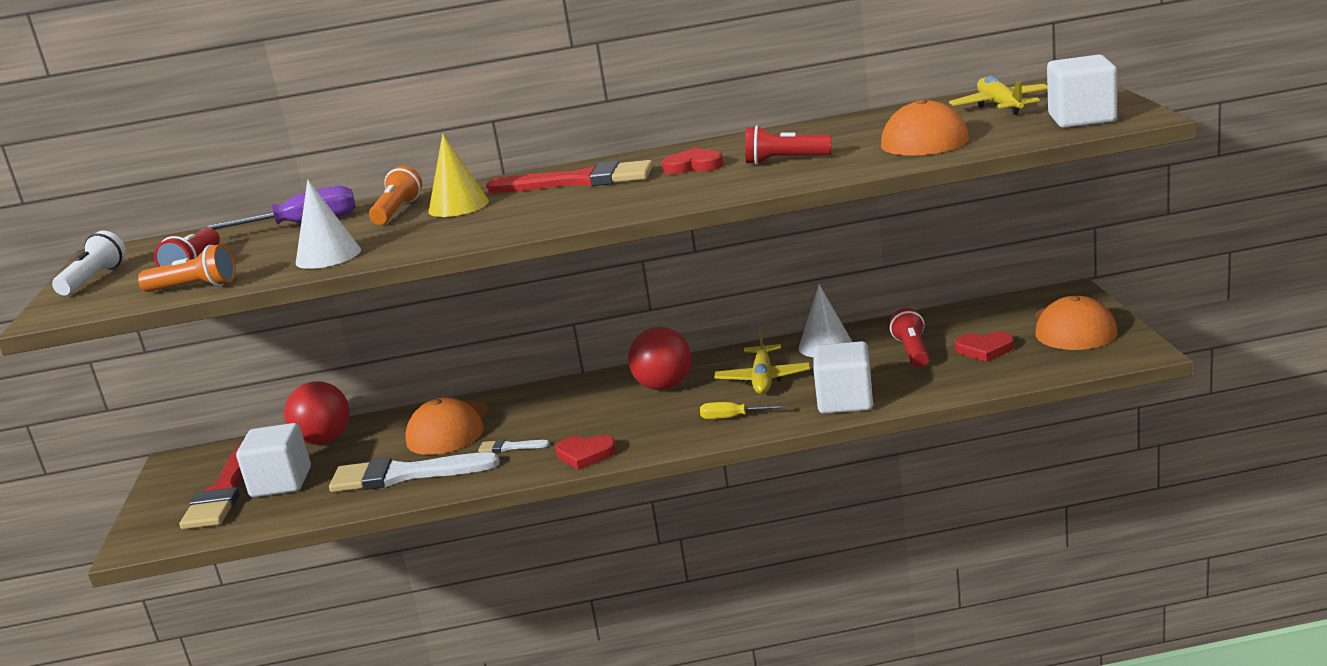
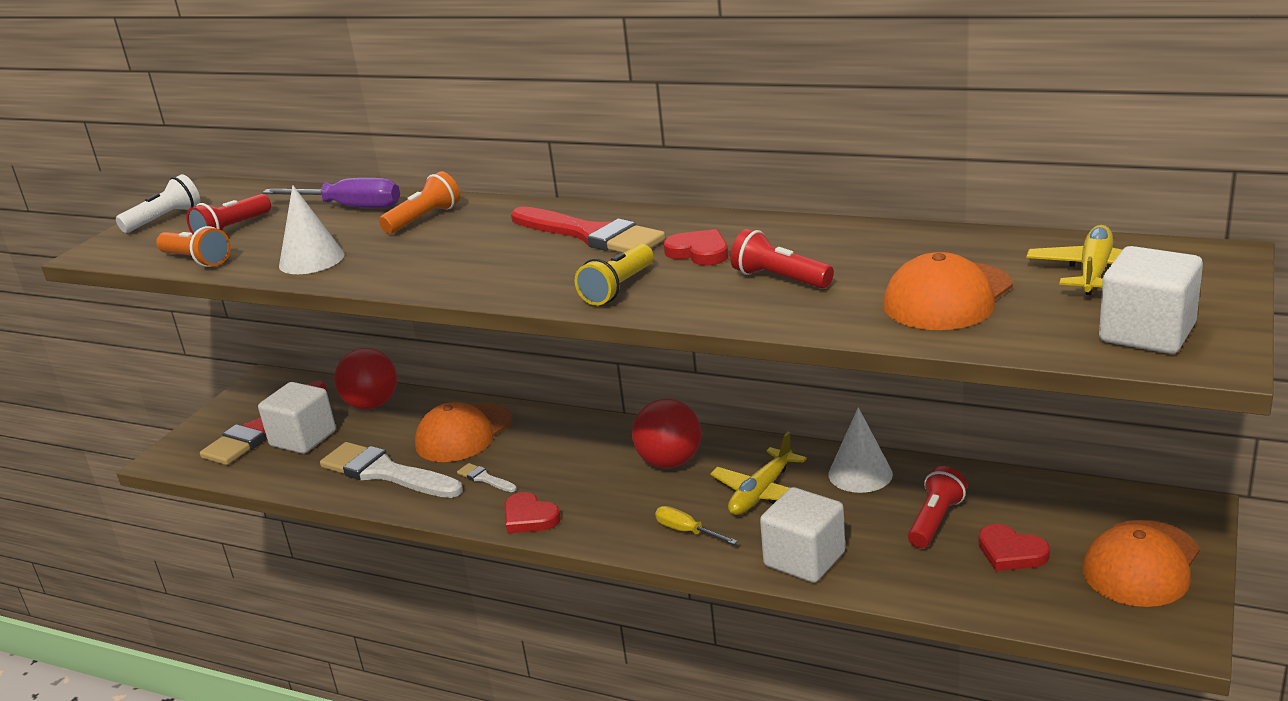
camera: 30 degrees right, 5 degrees up
(458, 206) = (469, 231): yellow cone -> none
(662, 196) = (618, 288): none -> yellow flashlight

